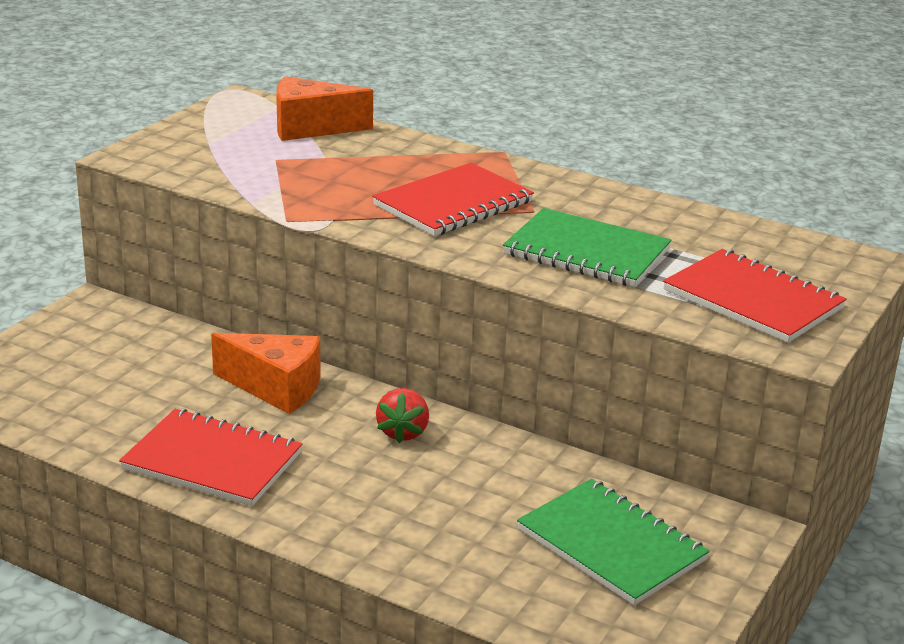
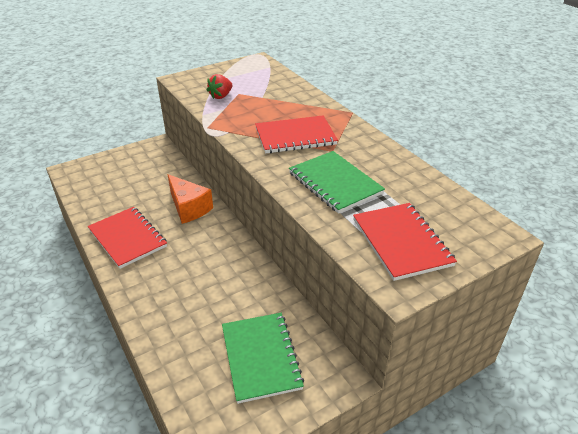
camera: 30 degrees right, 10 degrees up
(310, 128) = (272, 80): orange cheese -> none
(403, 432) = (221, 250): red strawberry -> red strawberry (221, 96)

